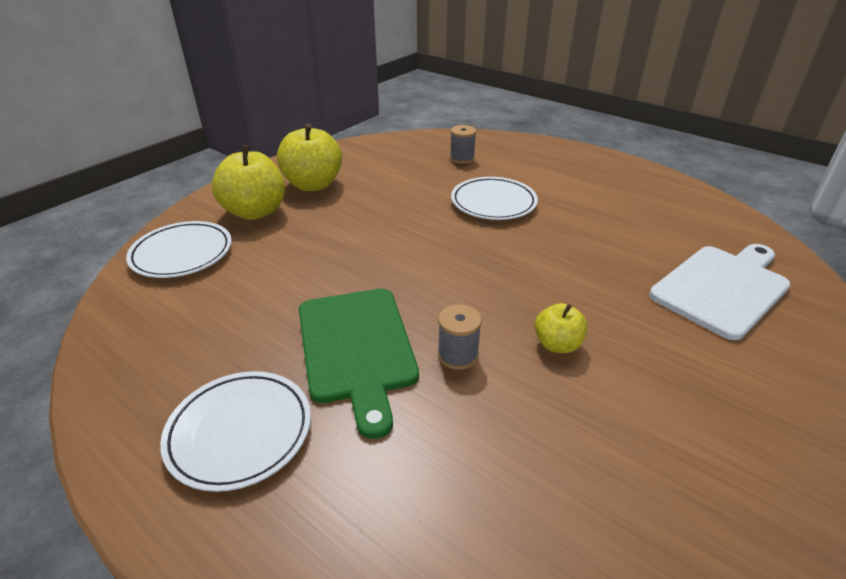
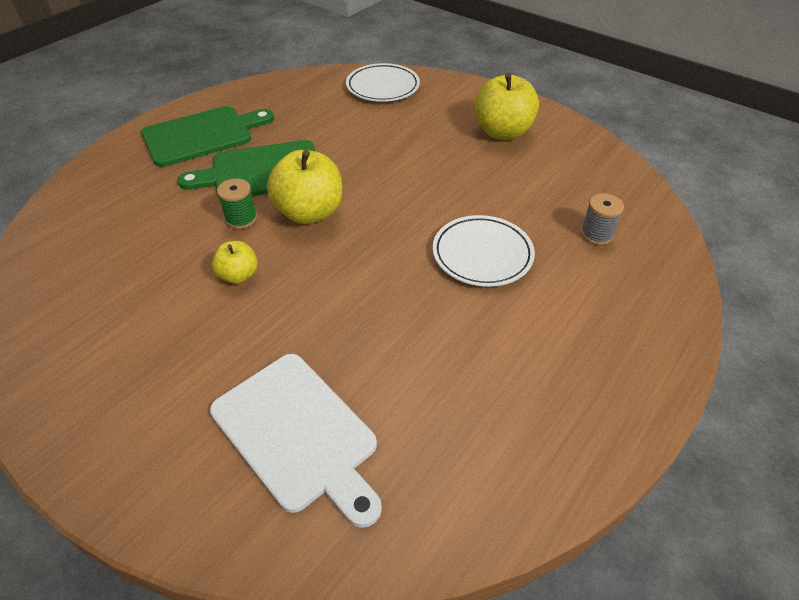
camera: 90 degrees right, 10 degrees up
(240, 432) = (202, 135): white plate -> green cutting board
(255, 212) = (447, 108): yellow apple -> yellow apple (309, 212)
(458, 355) = (241, 219): grey spool -> green spool

